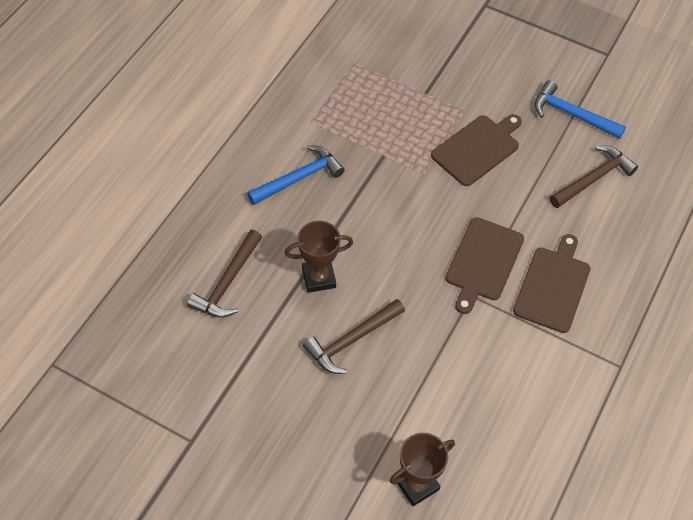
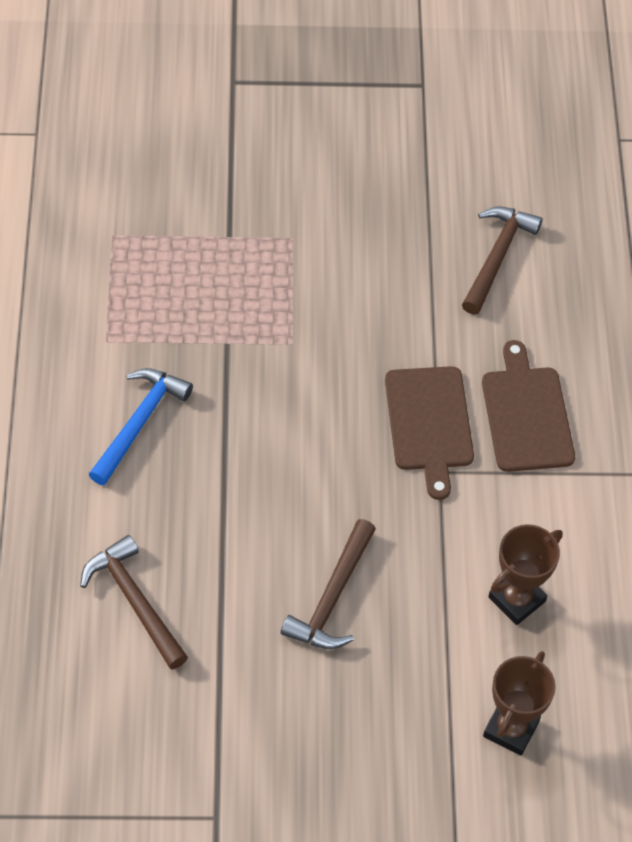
camera: 30 degrees left, 0 degrees up
(227, 283) = (135, 601): brown hammer -> brown hammer turned 150 degrees clockwise
(319, 278) = (244, 539): brown trophy -> brown trophy (516, 599)
(477, 149) = (338, 281): brown cutting board -> none
(572, 114) = (425, 185): blue hammer -> none

